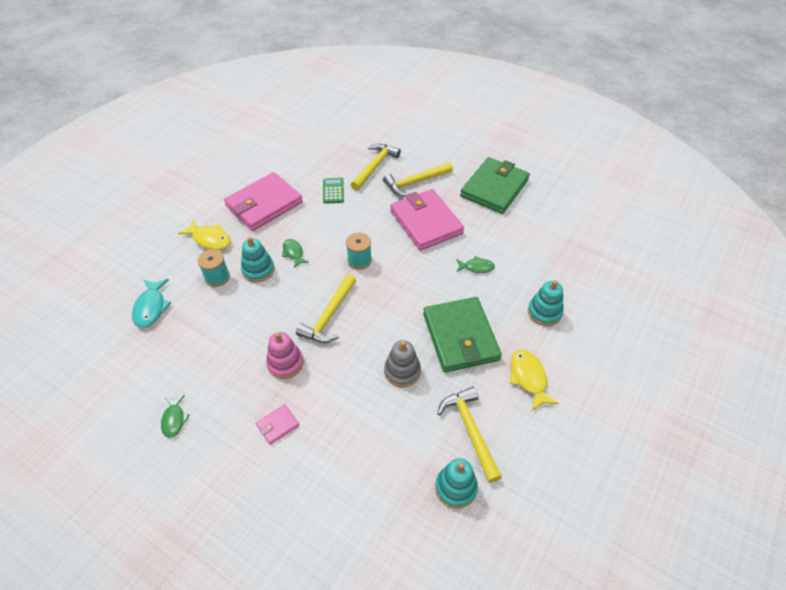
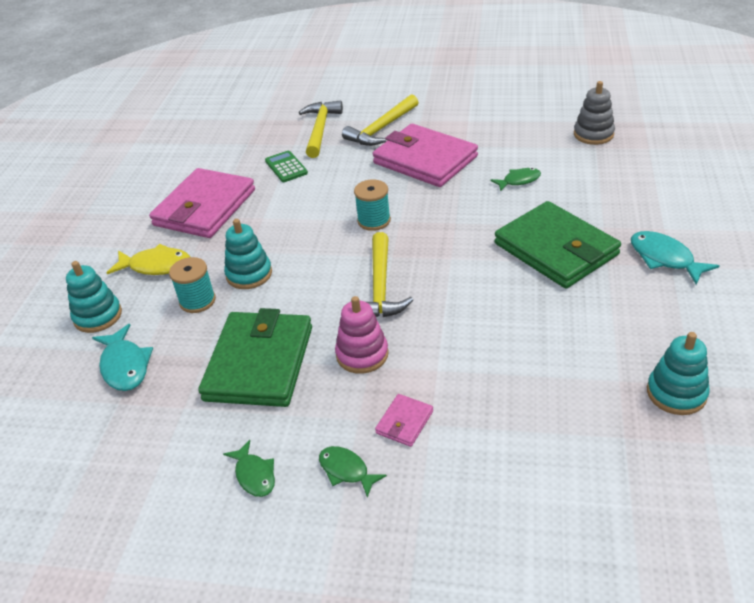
camera: 20 degrees left, 10 degrees down
(293, 253) = (283, 242): green fish -> green fish (346, 470)
(402, 371) = (516, 307): grey stacking toy -> grey stacking toy (593, 134)
(470, 430) = (644, 332): yellow hammer -> none
(494, 188) = (478, 106): green wallet -> green wallet (259, 363)
(528, 378) = (664, 258): yellow fish -> turquoise fish
(544, 312) = (629, 194): turquoise stacking toy -> turquoise stacking toy (98, 316)

